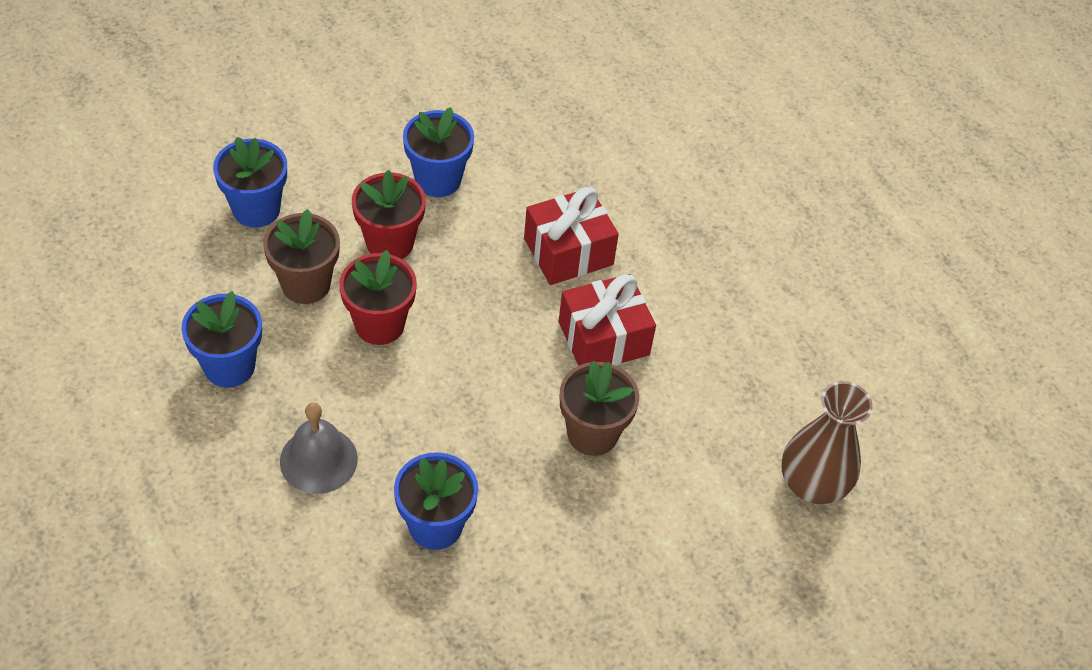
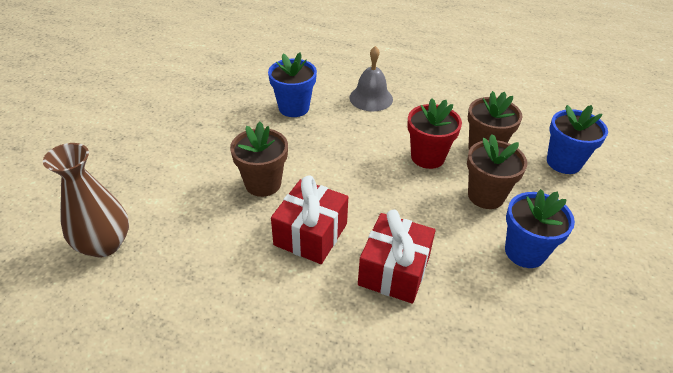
camera: 140 degrees right, 10 degrees down
(229, 366) = (455, 102): blue flower pot -> none
(390, 243) = (486, 196): red flower pot -> brown flower pot

